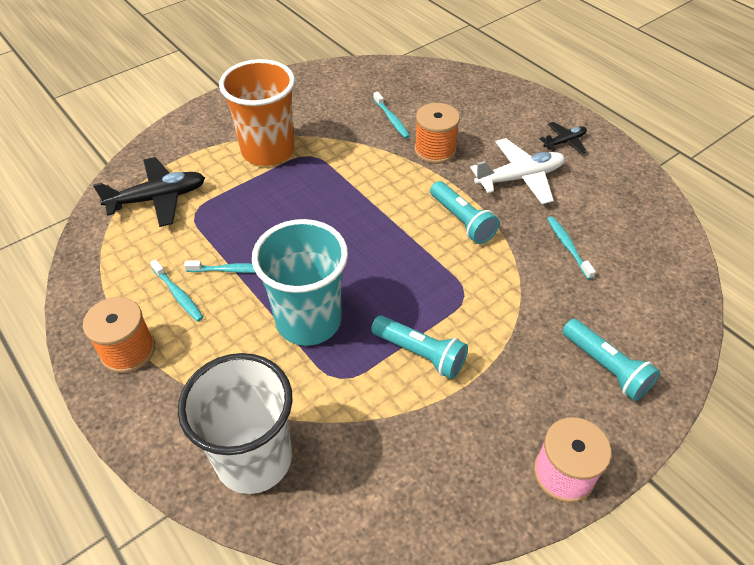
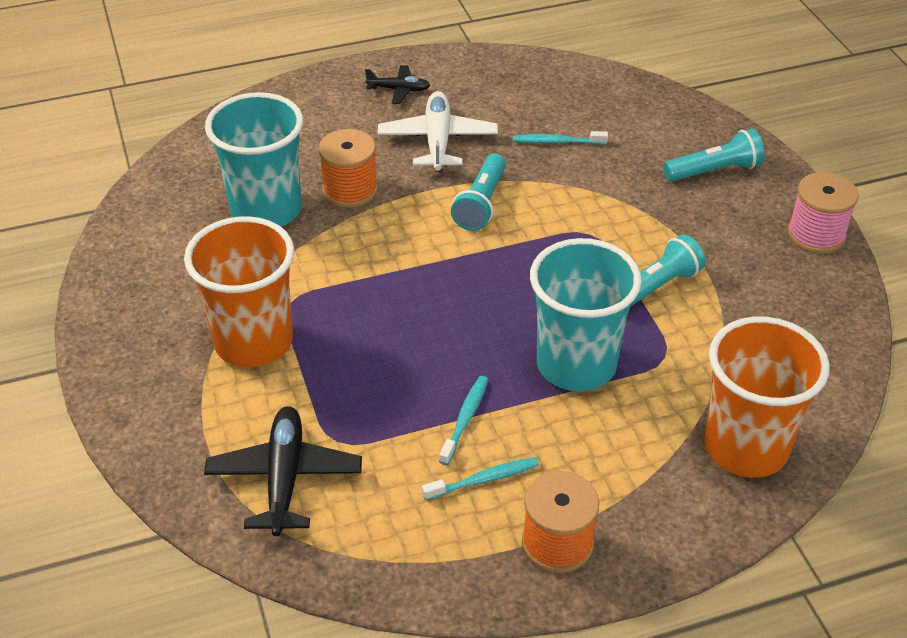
camera: 70 degrees left, 5 degrees down
(254, 459) = (745, 447): white cup -> orange cup
(391, 119) = (266, 210): turquoise toothbrush -> turquoise cup
(462, 221) = (481, 203): turquoise flashlight -> turquoise flashlight turned 120 degrees clockwise
(564, 142) = (399, 90): black plane -> black plane turned 105 degrees clockwise

